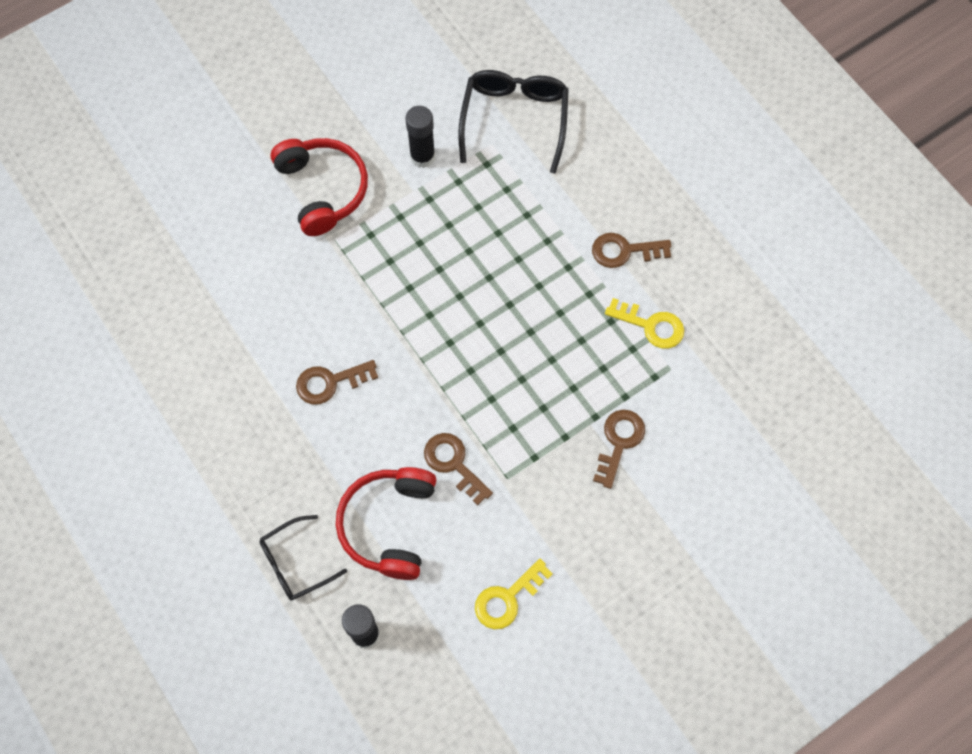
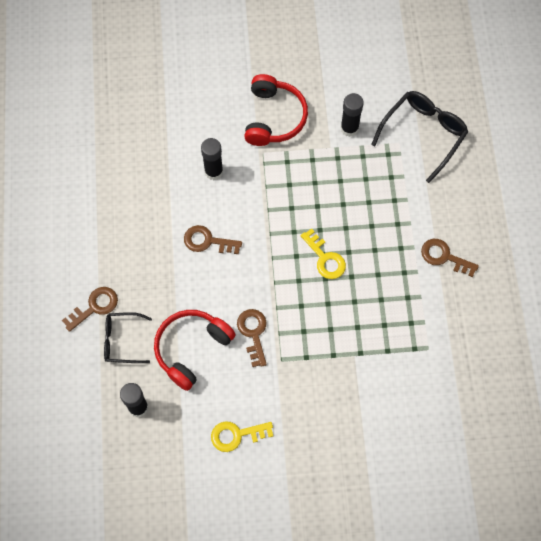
camera: 30 degrees right, 0 degrees up
(287, 293) = (213, 172): none -> black glue stick
(619, 442) = (366, 377): brown key -> brown key (95, 307)
(651, 325) = (432, 314): yellow key -> yellow key (325, 258)

